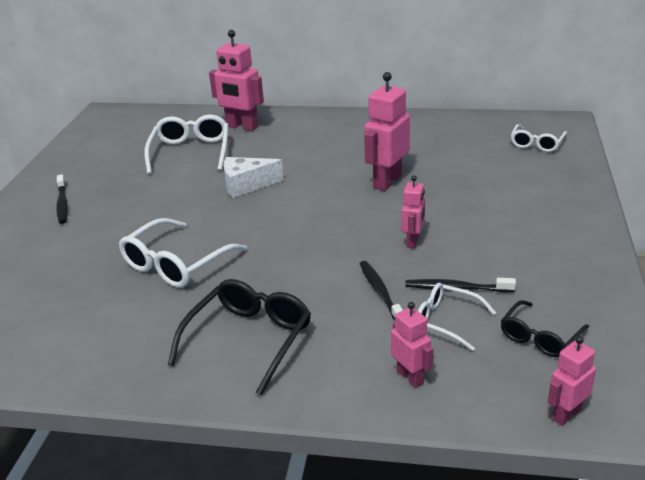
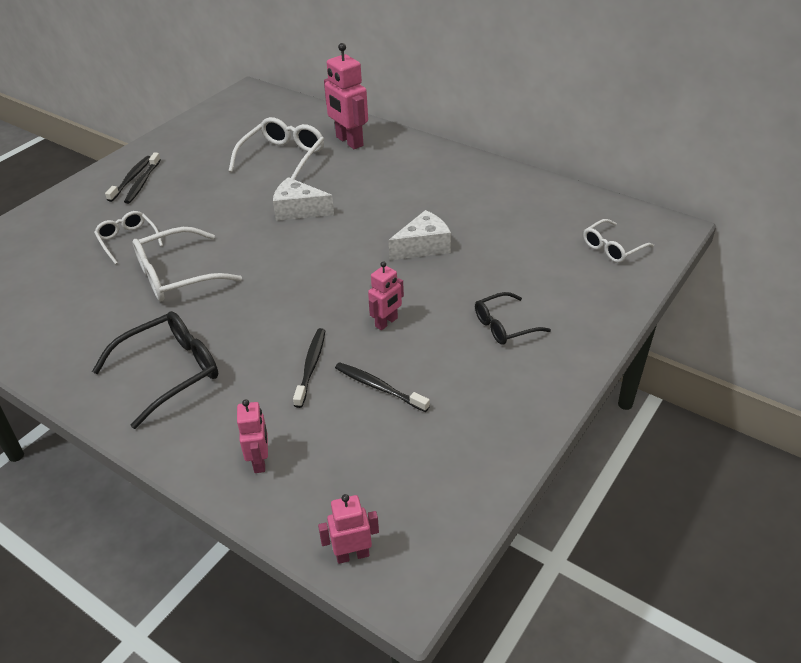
camera: 25 degrees right, 10 degrees up
(46, 204) = (131, 178): none -> black toothbrush
(387, 181) = (423, 246): pink robot -> white cheese
(447, 321) = (339, 418): white glasses -> white glasses (128, 241)
(540, 337) = (404, 468): black glasses -> black glasses (504, 326)

